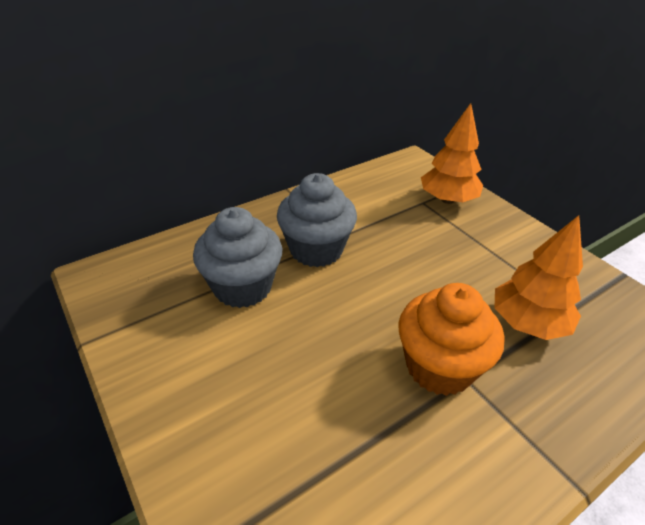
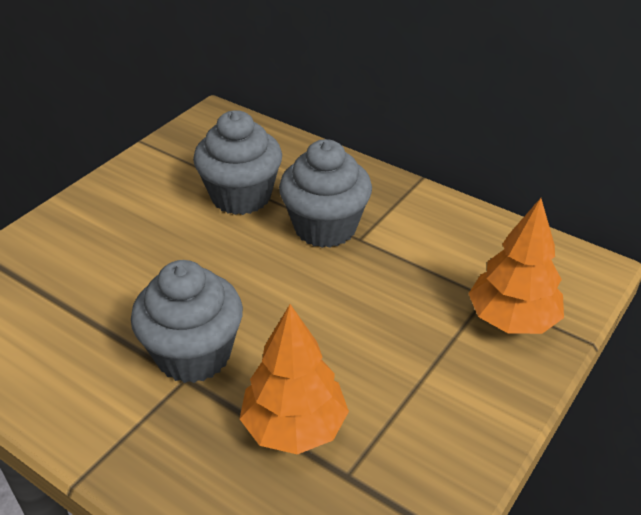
camera: 70 degrees right, 0 degrees up
(439, 367) = (193, 354): orange cupcake -> grey cupcake

